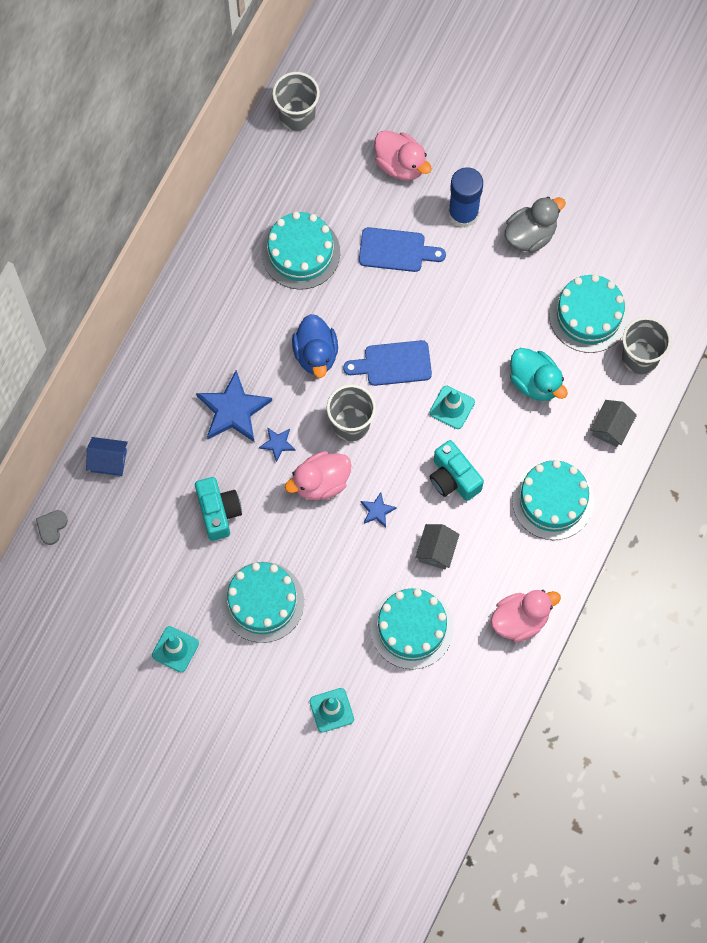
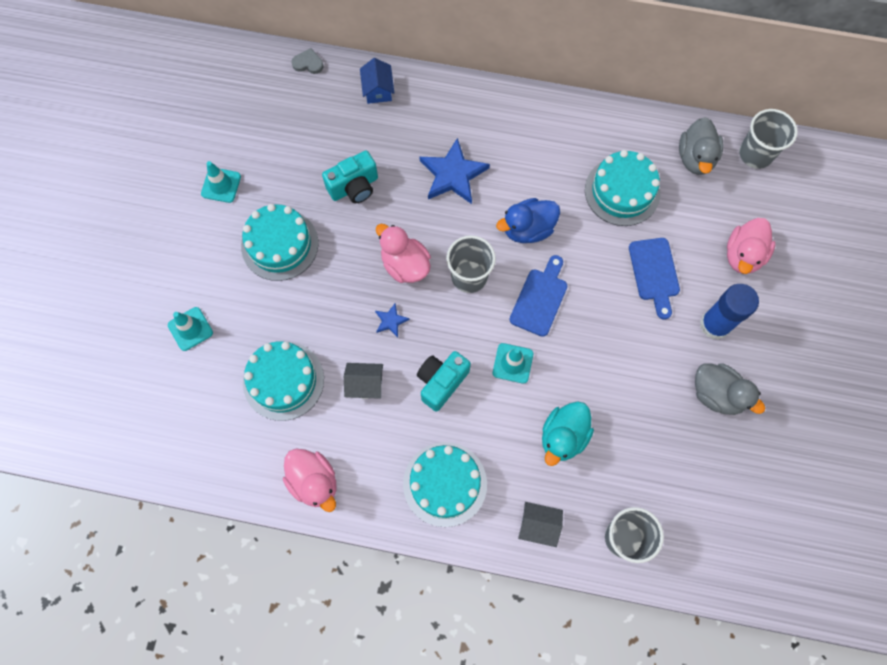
camera: 75 degrees right, 0 degrees up
(277, 444) = (432, 219): blue star -> none
(284, 172) = (695, 158): none -> grey duck
(393, 363) = (540, 299): blue cutting board -> blue cutting board turned 45 degrees clockwise
(589, 315) = (652, 473): turquoise cake -> none

